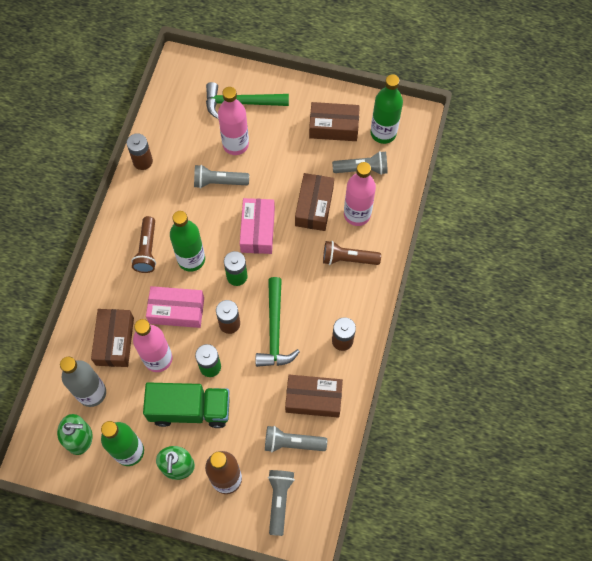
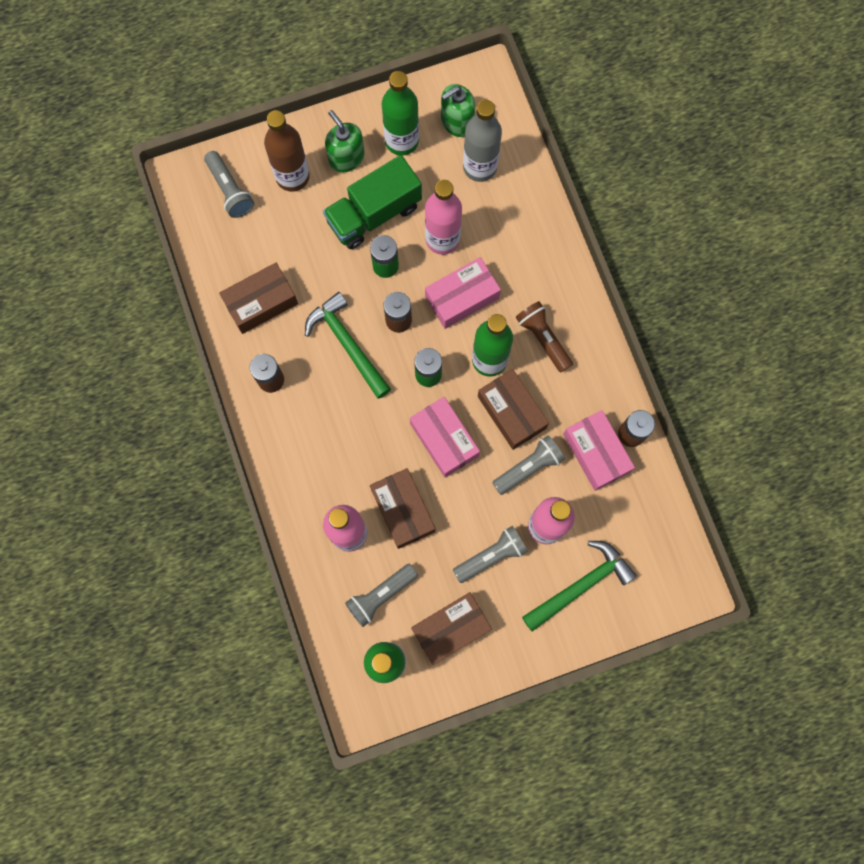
camera: 145 degrees right, 10 degrees up
(115, 341) = (498, 227): brown box -> brown box (511, 412)
(172, 164) = (596, 453): none -> pink box
(292, 443) = (253, 248): grey flashlight -> grey flashlight (491, 556)
(348, 259) = (324, 473): brown flashlight -> none

